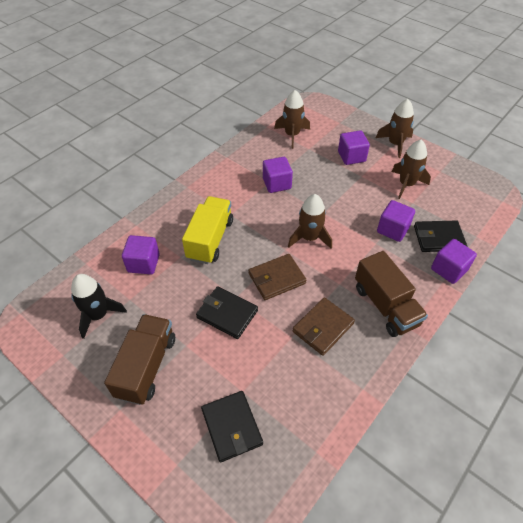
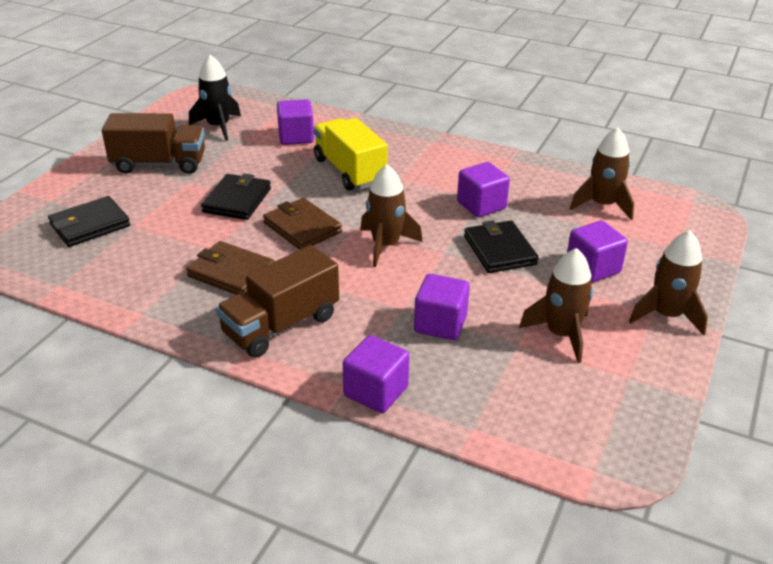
camera: 75 degrees right, 15 degrees down
(210, 239) = (349, 171): yellow truck -> yellow truck turned 120 degrees counterclockwise
(438, 238) = (444, 378): black wallet -> black wallet (499, 250)

